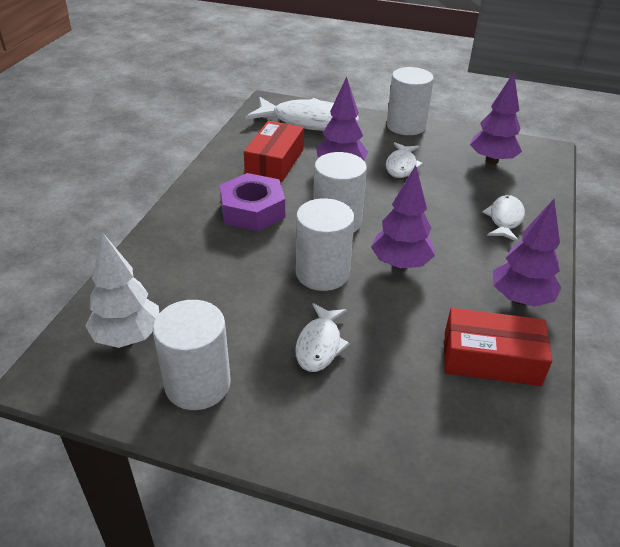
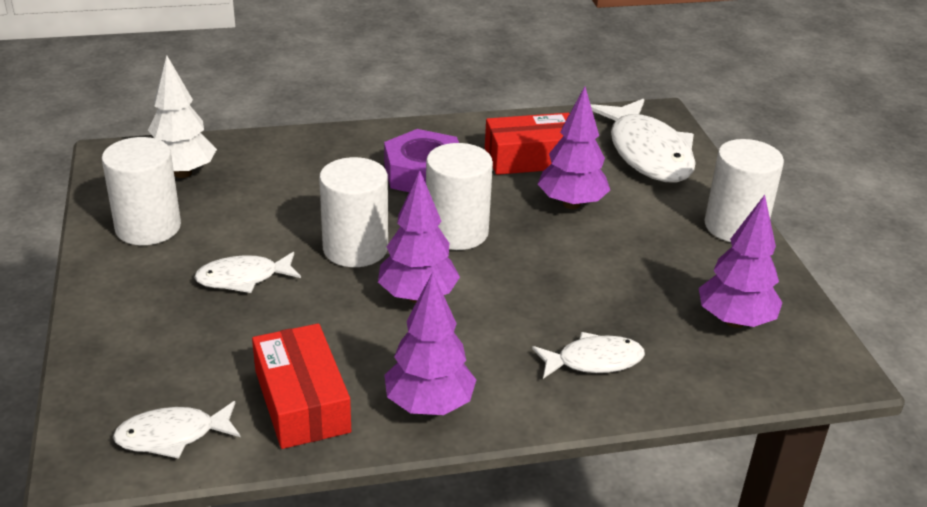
camera: 60 degrees right, 5 degrees down
(401, 166) = (627, 247): white fish -> white fish (172, 436)

